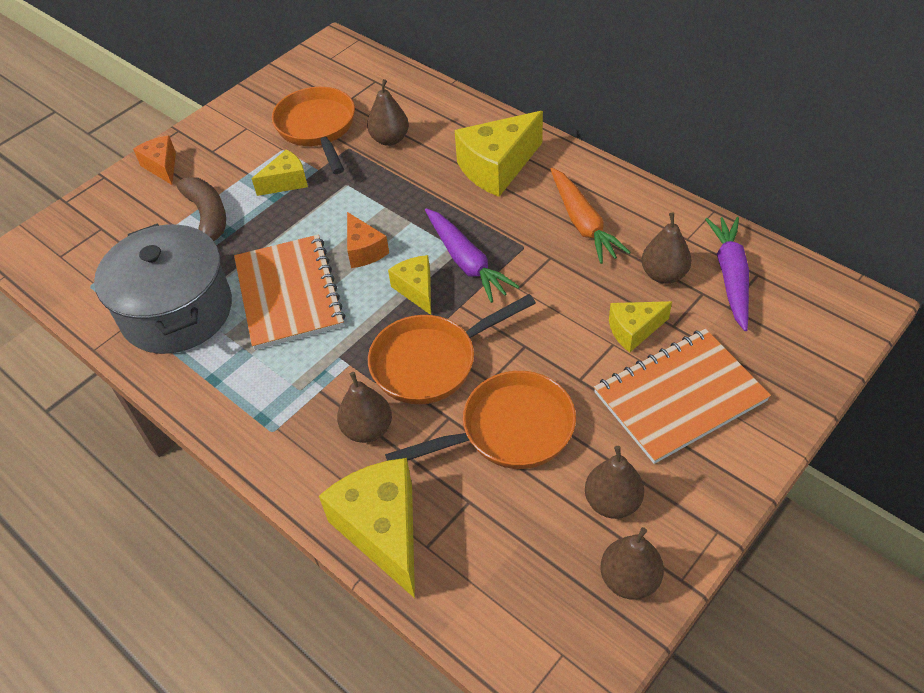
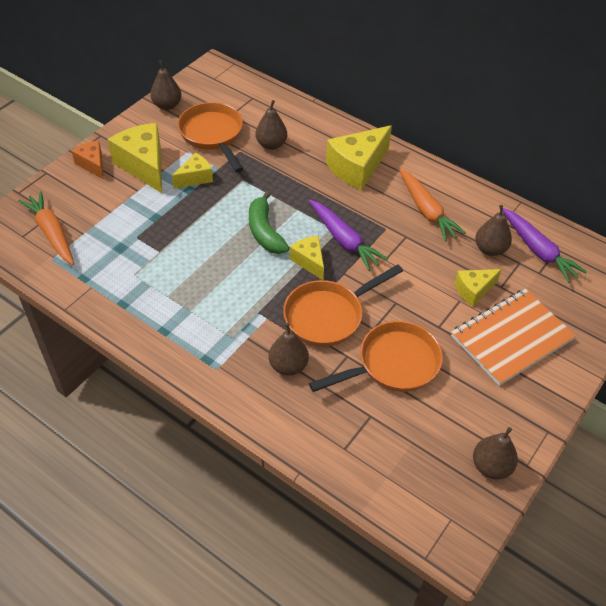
camera: 10 degrees left, 0 degrees up
(96, 252) = (52, 233): none -> orange carrot
(177, 311) = (126, 279): grey pot -> none
(208, 217) = (137, 205): brown banana -> none
(289, 293) = (212, 265): orange notebook -> none
(364, 250) = (265, 231): orange cheese -> green banana
(383, 530) = (311, 438): yellow cheese -> yellow cheese (144, 166)
(612, 502) = (473, 413): brown pear -> brown pear (167, 105)
(730, 276) = (538, 250): purple carrot -> purple carrot turned 150 degrees clockwise

